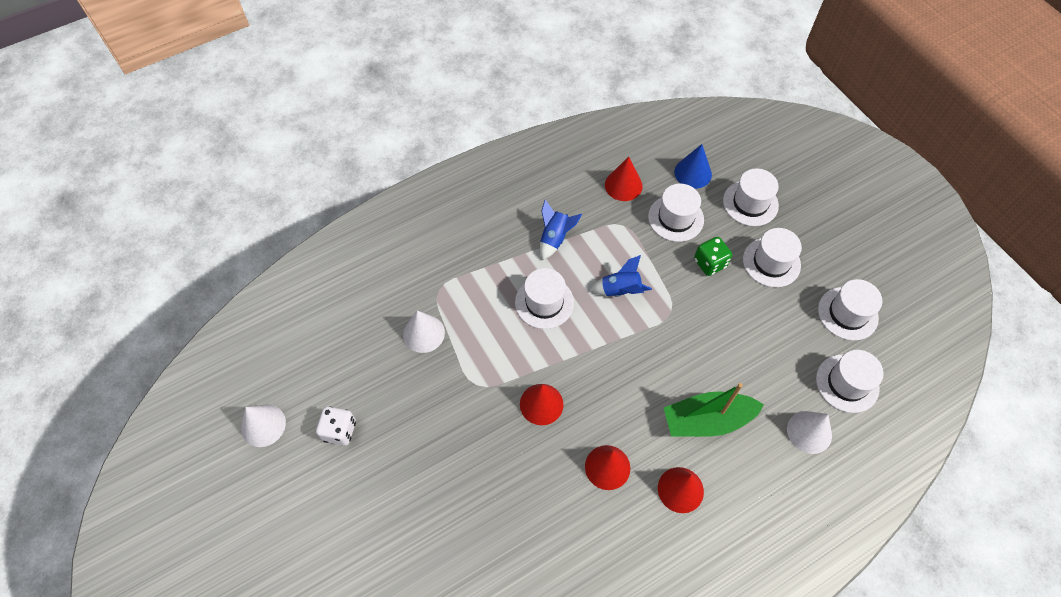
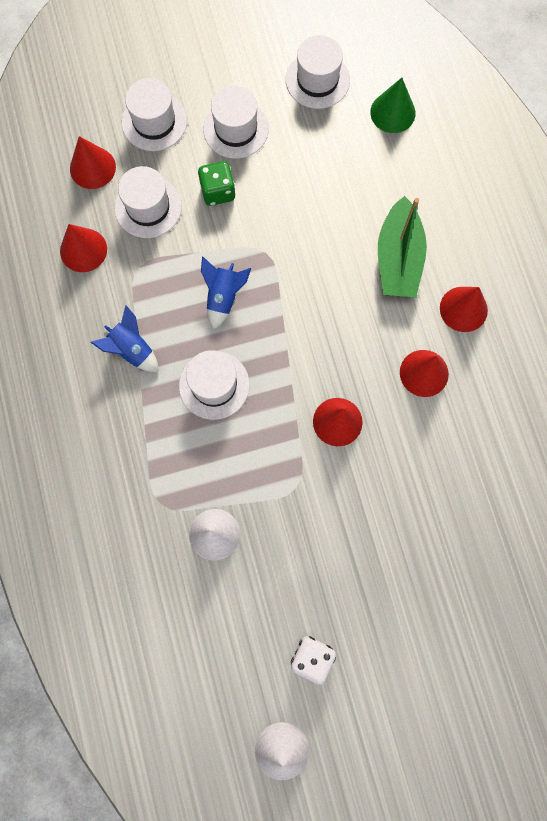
camera: 75 degrees left, 15 degrees up
(693, 173) = (92, 168): blue cone -> red cone
(809, 432) = (434, 167): white cone -> none
(847, 383) = (392, 112): white hat -> green cone

